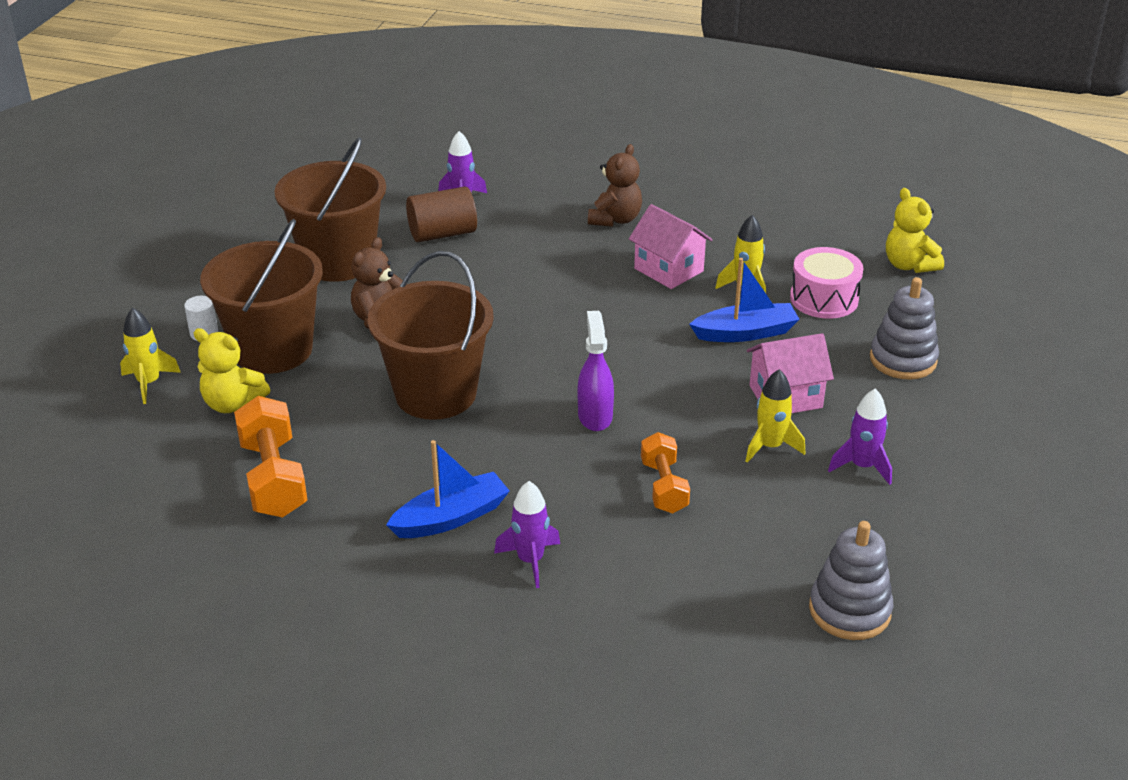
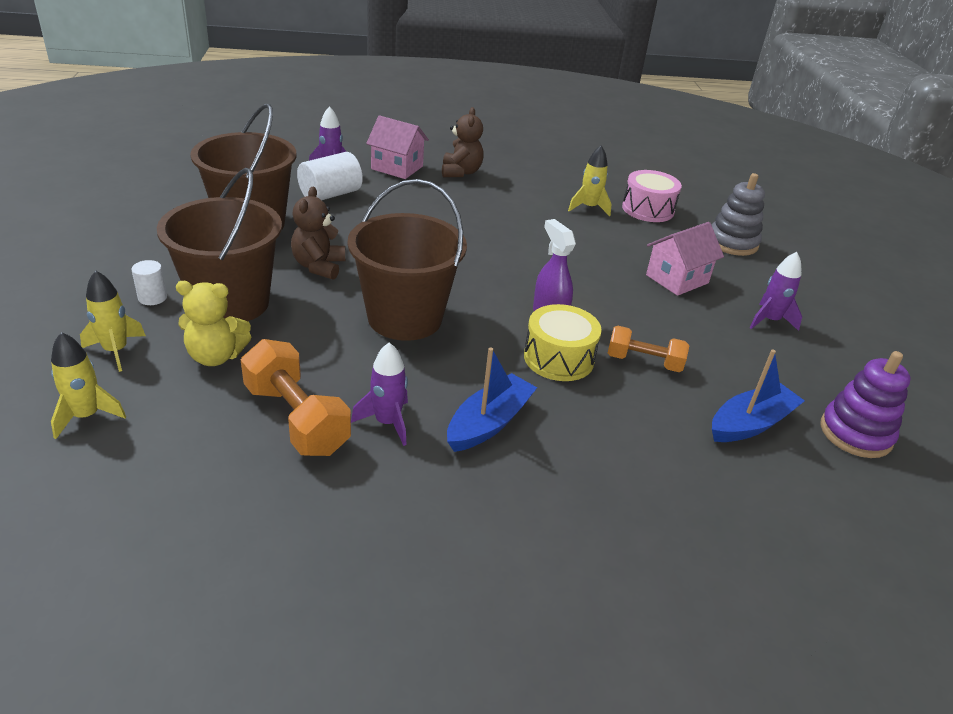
camera: 25 degrees left, 0 degrees up
(442, 234) = (330, 194): brown cylinder -> white cylinder
(530, 560) = (584, 447): purple rocket -> purple rocket (387, 422)
(570, 465) = (558, 358): none -> yellow drum
(664, 487) = (644, 362): orange dumbbell -> orange dumbbell turned 45 degrees counterclockwise
(668, 270) = (525, 202): pink house -> pink house (397, 168)
(745, 333) = (613, 238): blue boat -> blue boat (750, 424)
(770, 446) = (696, 317): yellow rocket -> yellow rocket (86, 416)
(849, 610) = (855, 433): grey stacking toy -> purple stacking toy
(909, 265) = (684, 182): yellow teddy bear -> none

